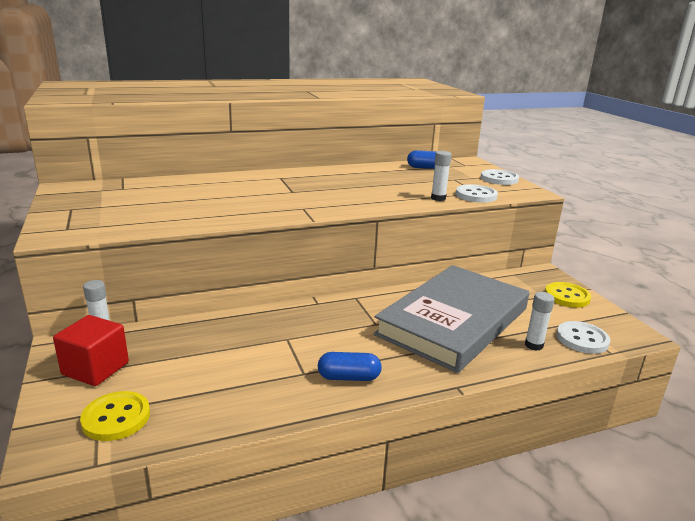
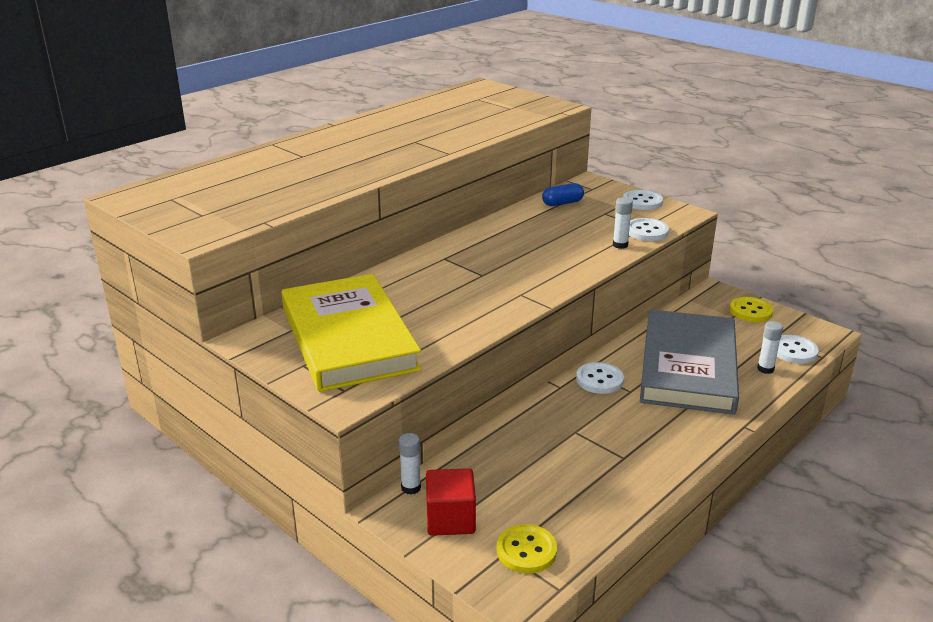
camera: 25 degrees left, 5 degrees up
(129, 202) = (348, 338): none -> yellow book
(349, 377) = (661, 448): blue capsule -> none
(358, 307) = (599, 380): none -> white button

